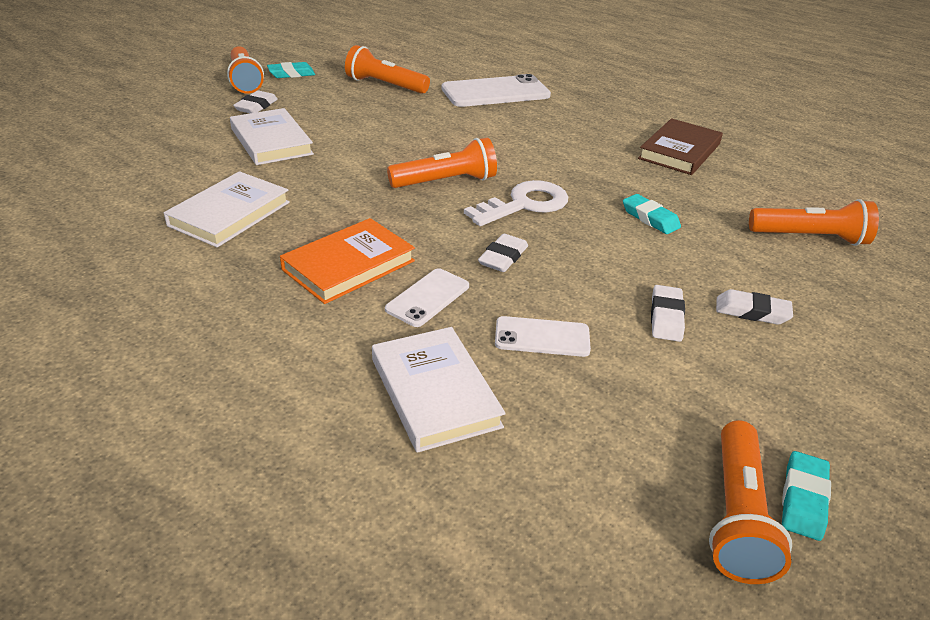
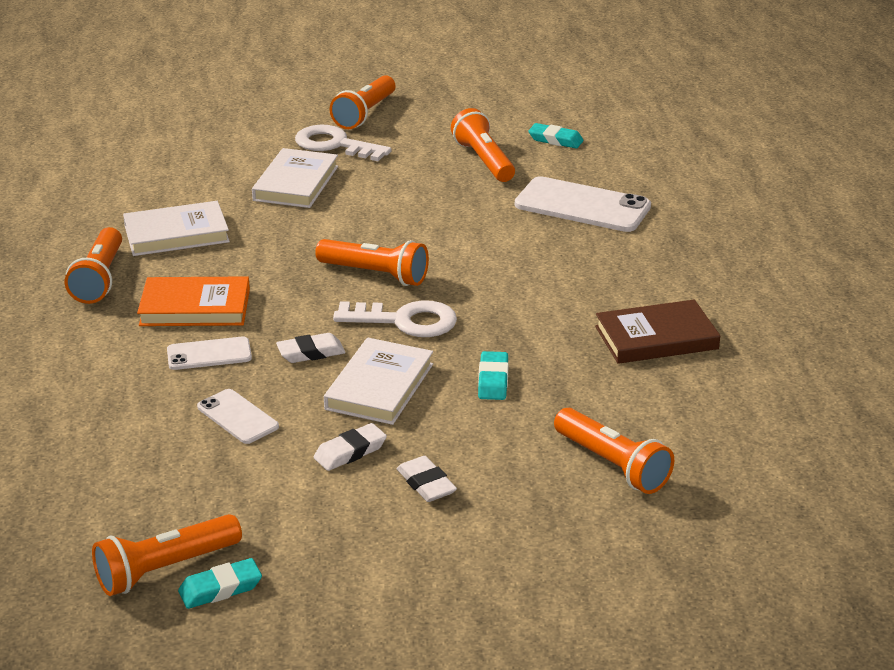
camera: 45 degrees right, 5 degrees down
(215, 280) = (99, 279): none -> orange flashlight
(256, 106) = (334, 144): white eraser -> white key
(291, 74) = (416, 119): turquoise eraser -> turquoise eraser (555, 140)
(435, 392) = (116, 411): white book -> white book (379, 387)

